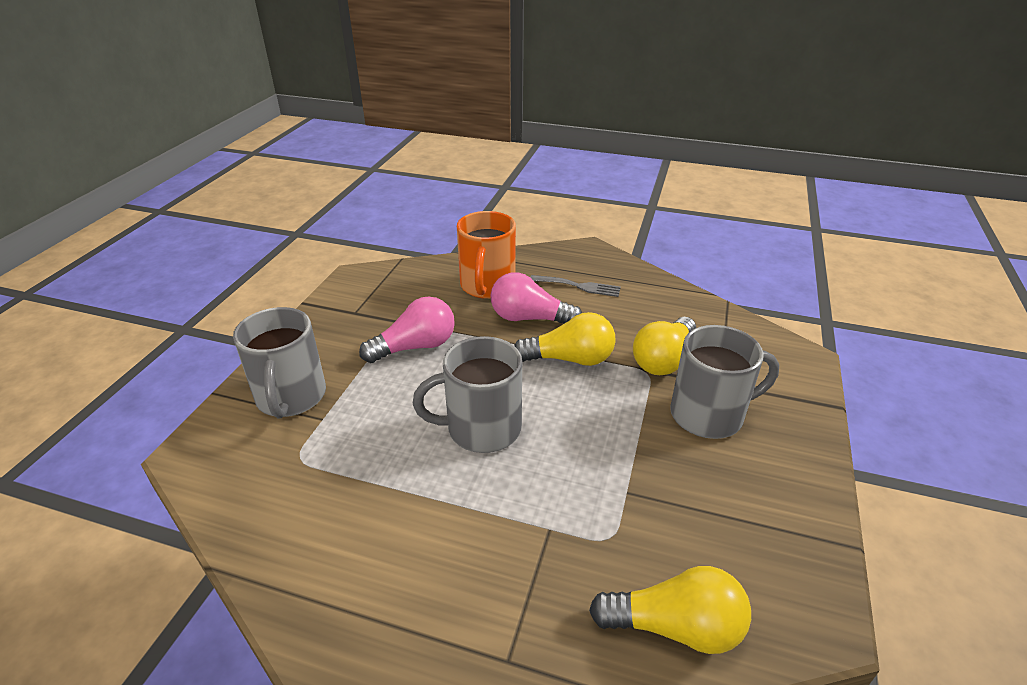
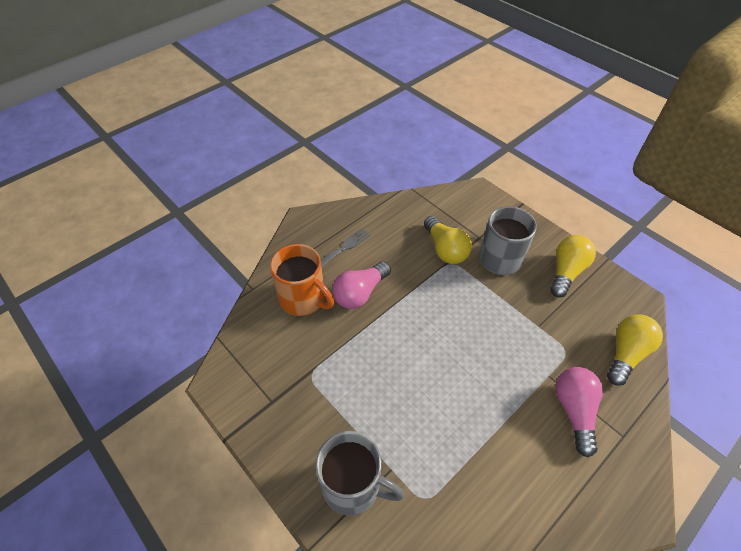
camera: 60 degrees left, 15 degrees up
(415, 347) = (346, 376): pink light bulb -> pink light bulb (574, 411)
(481, 429) = (454, 373): grey mug -> none
(570, 359) = (416, 293): yellow light bulb -> yellow light bulb (566, 272)

